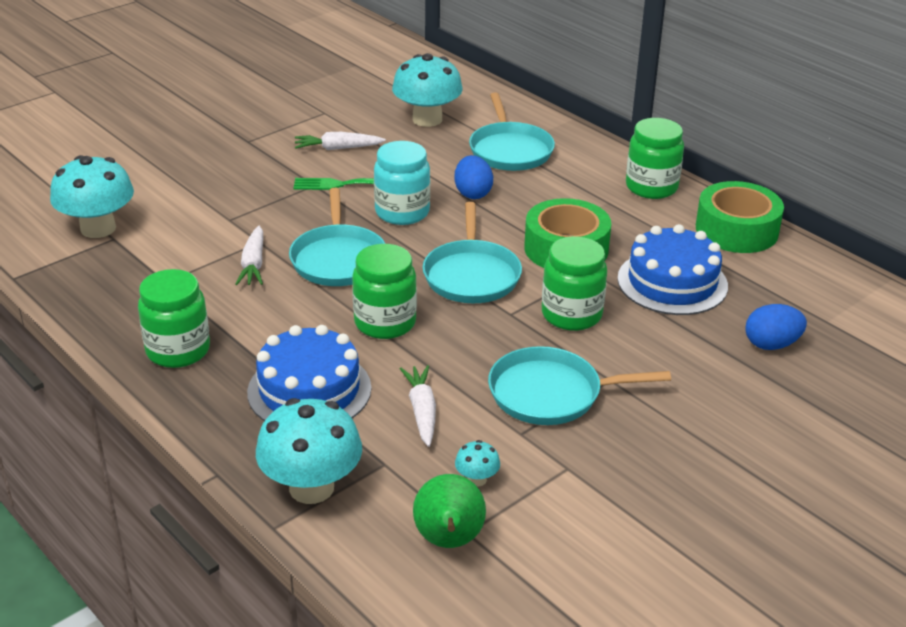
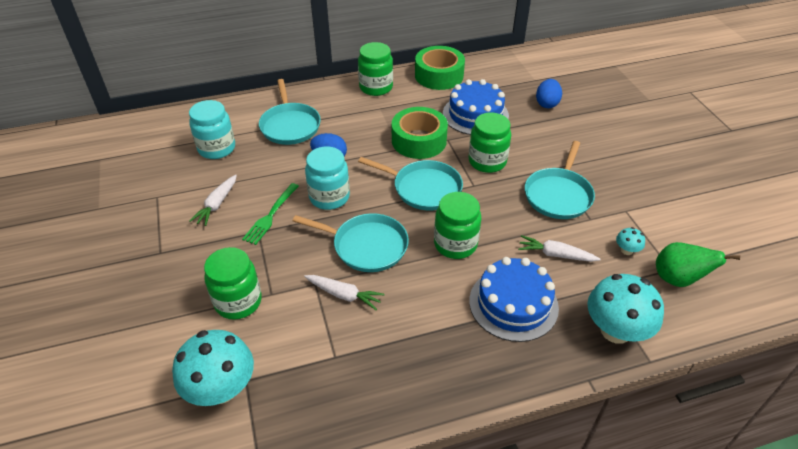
camera: 65 degrees left, 10 degrees up
(178, 350) = (434, 369): green jar -> green jar (238, 302)
(427, 119) = (217, 148): turquoise mushroom -> turquoise jar
(510, 150) = (290, 125): turquoise pan -> turquoise pan turned 60 degrees clockwise

